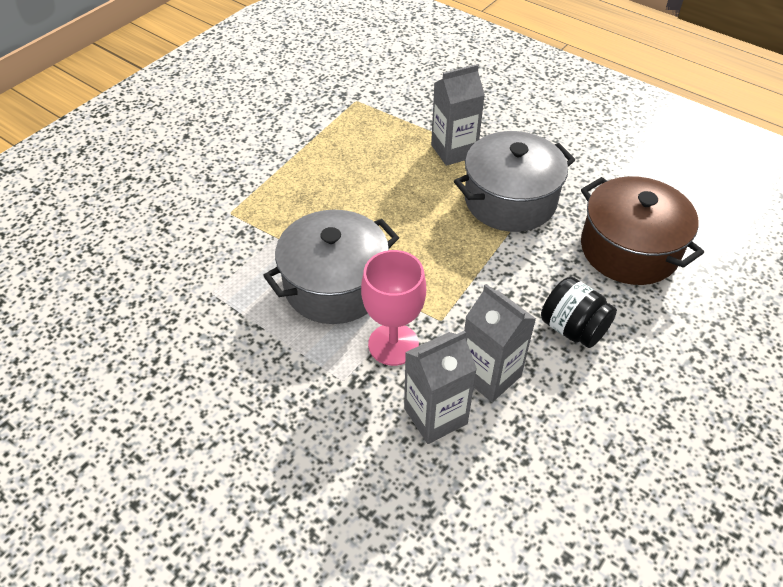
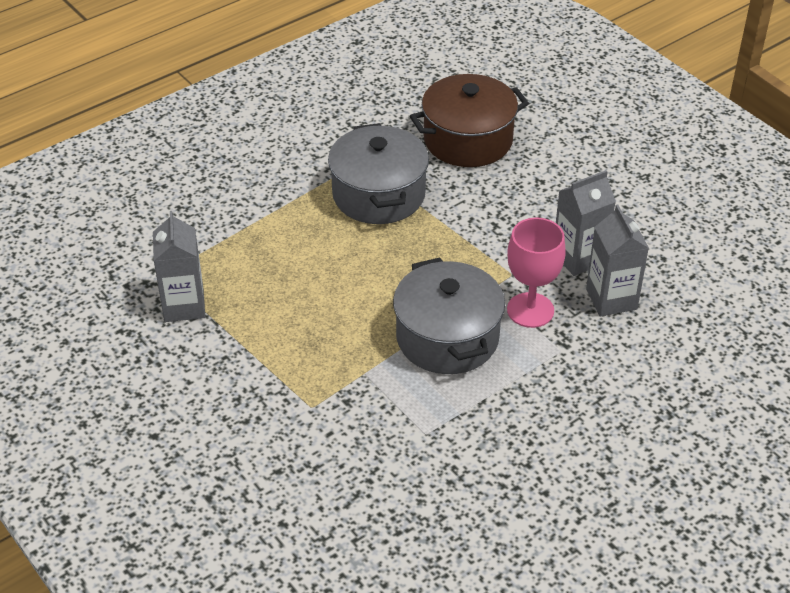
camera: 75 degrees left, 5 degrees down
(454, 151) = (289, 215): grey carton -> grey carton (184, 306)
(572, 328) = (544, 197): black jar -> none

